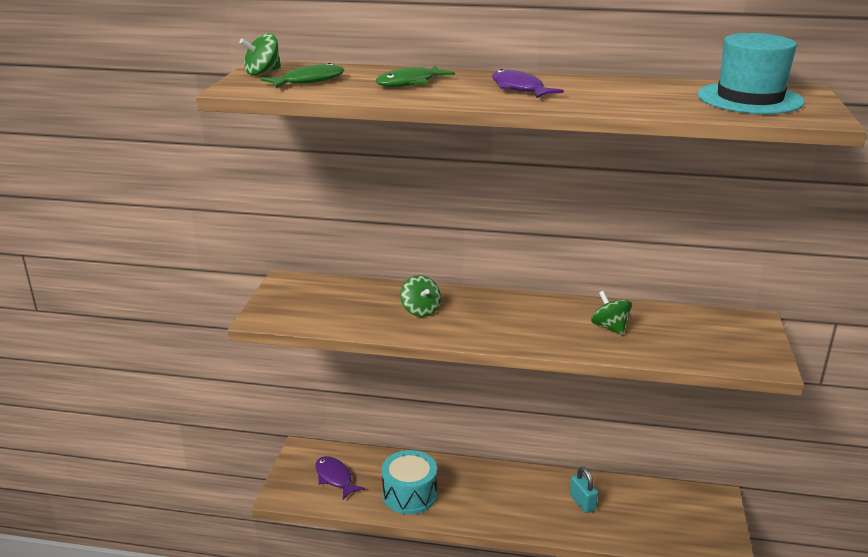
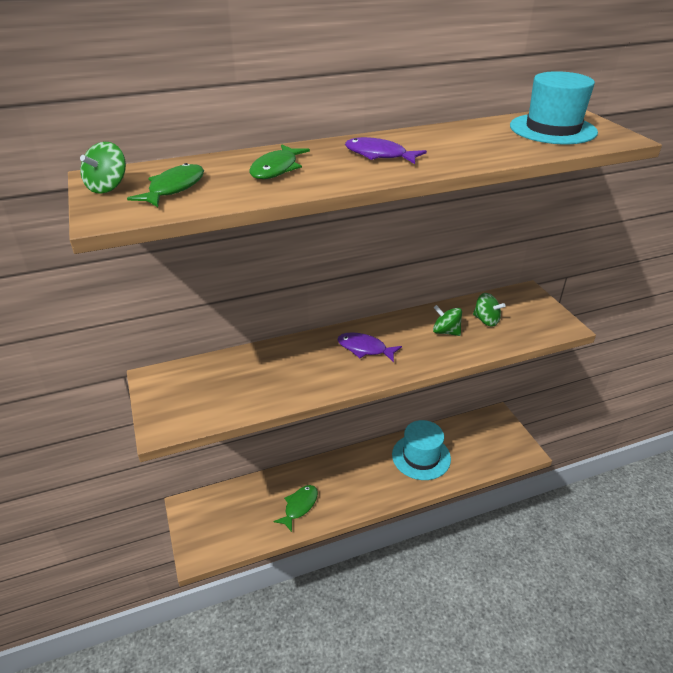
camera: 30 degrees left, 10 degrees up
(335, 478) = (231, 519): purple fish -> purple fish (365, 349)
(409, 494) = (299, 506): turquoise drum -> green fish
(420, 310) = (296, 367): green spinning top -> green spinning top (486, 320)
(582, 502) = (421, 456): turquoise padlock -> turquoise hat

